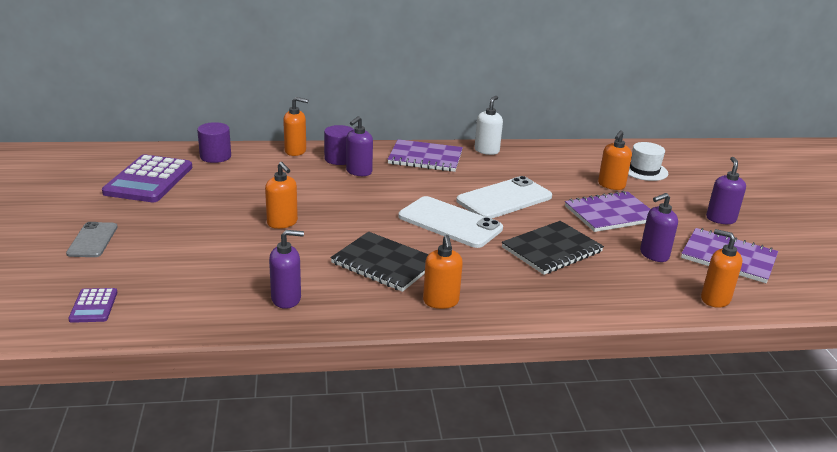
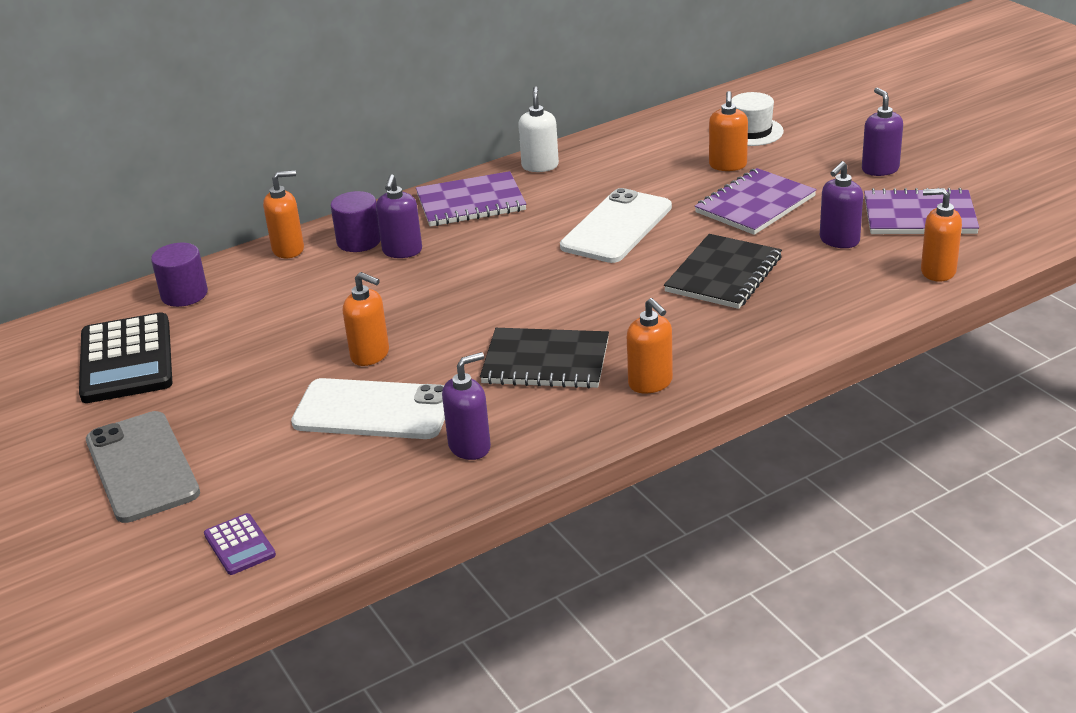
camera: 20 degrees left, 5 degrees up
(92, 240) = (142, 467): grey phone -> grey phone, size x1.70
(149, 180) = (126, 360): purple calculator -> black calculator
(450, 222) = (578, 281): white phone -> white phone (373, 410)

